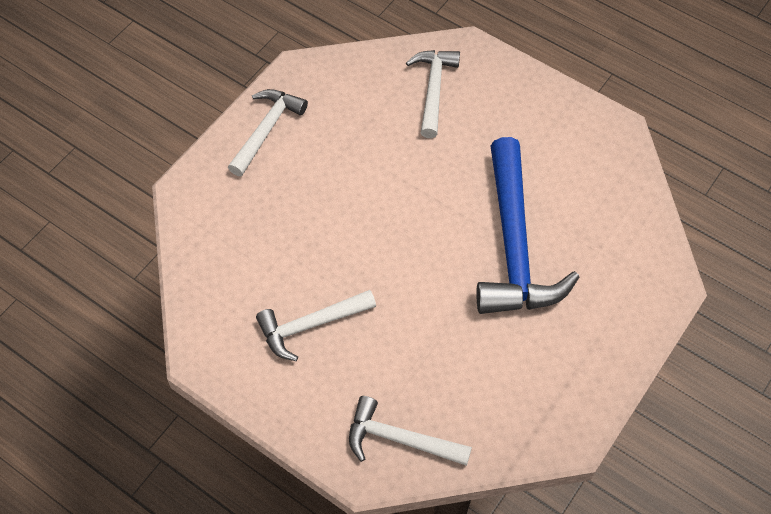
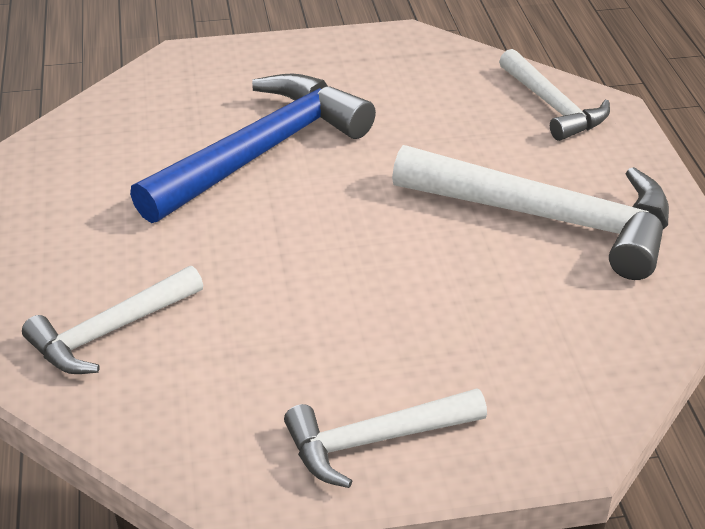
camera: 135 degrees left, 20 degrees down
(310, 325) = (549, 218): white hammer -> white hammer, size x1.72

